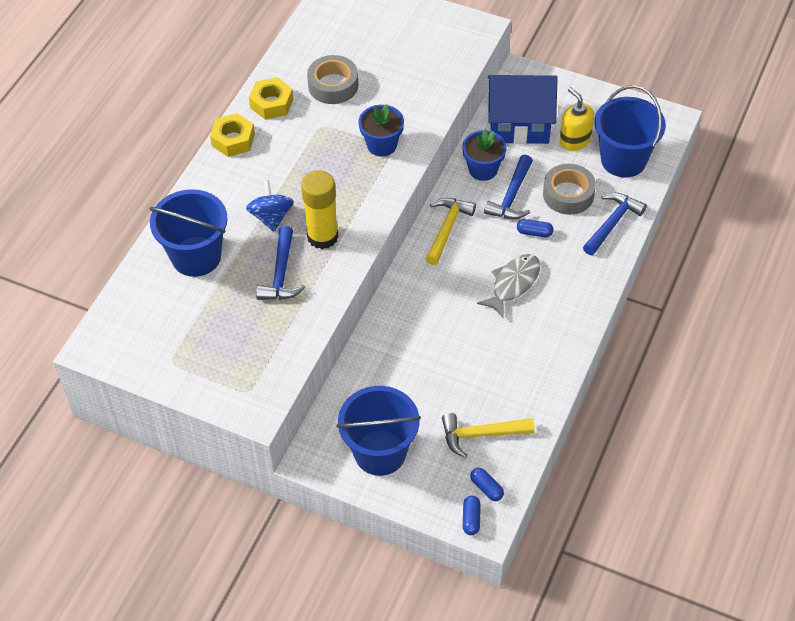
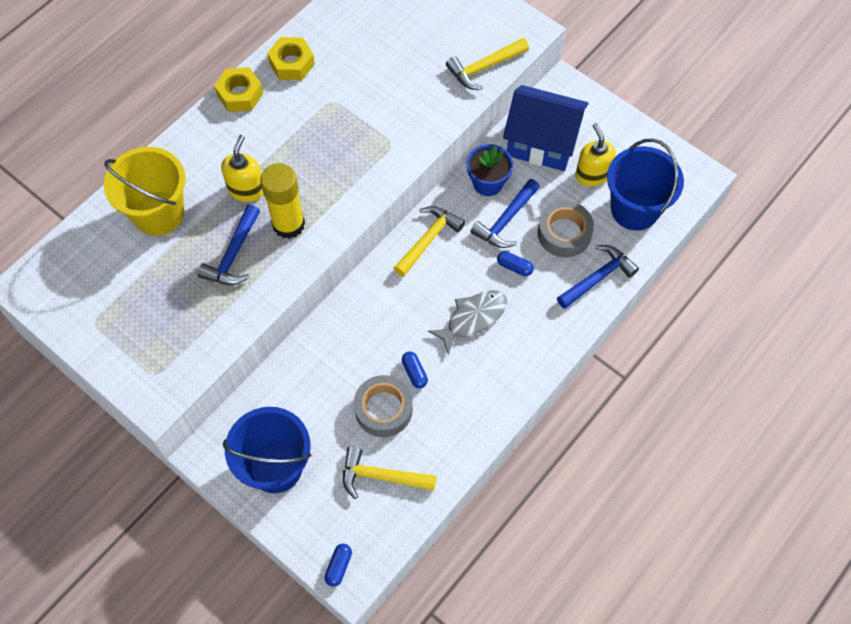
camera: 15 degrees right, 10 degrees up
(196, 256) = (158, 213): blue bucket -> yellow bucket
(271, 217) = (246, 189): blue spinning top -> yellow soap dispenser
(333, 85) = (359, 58): grey tape -> grey tape (383, 409)
(382, 145) = (384, 137): blue flower pot -> none
(450, 67) = (484, 67): none -> yellow hammer
(486, 488) = (366, 537): blue capsule -> blue capsule (414, 372)

